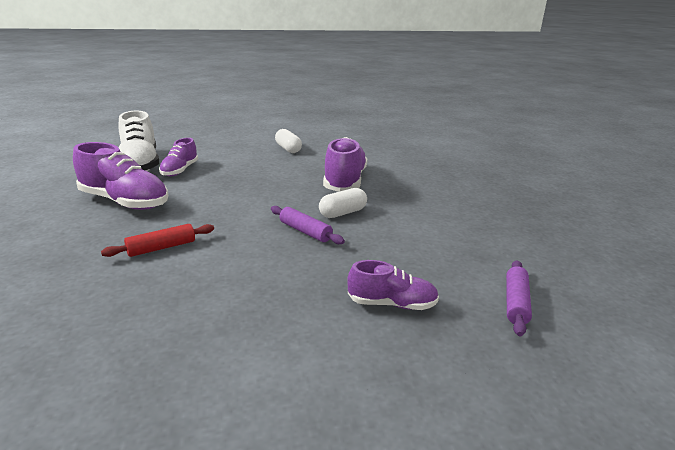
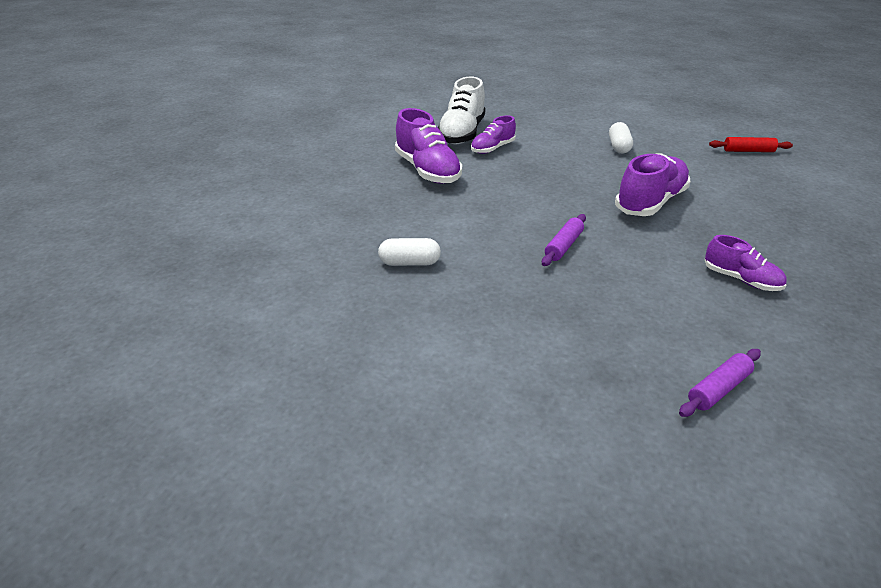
camera: 35 degrees right, 10 degrees up
(161, 247) = (431, 223): red rolling pin -> red rolling pin (748, 151)
(305, 231) = (563, 246): purple rolling pin -> purple rolling pin turned 45 degrees clockwise
(342, 213) = (617, 237): white capsule -> white capsule (409, 263)
(392, 304) = (588, 341): purple shoe -> purple shoe (741, 279)

